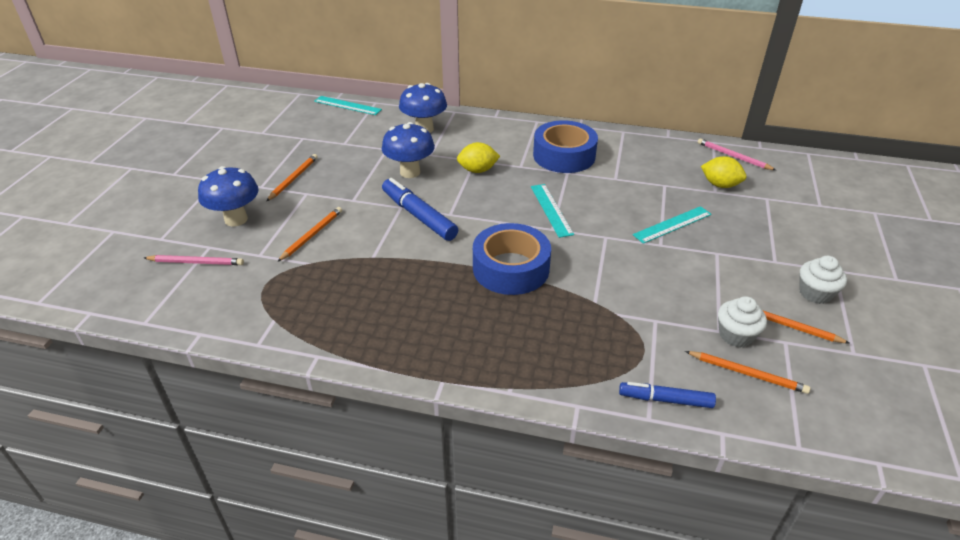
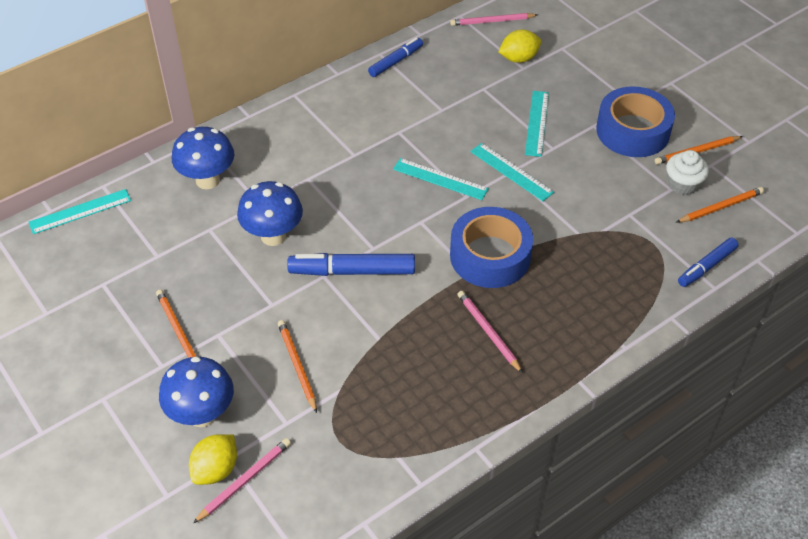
camera: 50 degrees left, 10 degrees up
(436, 305) = (488, 332): none -> pink pencil
(478, 170) = (327, 187): yellow lemon -> yellow lemon (216, 469)
(564, 156) = (372, 116): blue tape -> blue tape (633, 131)
(606, 237) = (511, 171): none -> turquoise ruler
(627, 140) = (396, 61): none -> blue marker
(815, 293) = (682, 112): white cupcake -> none

